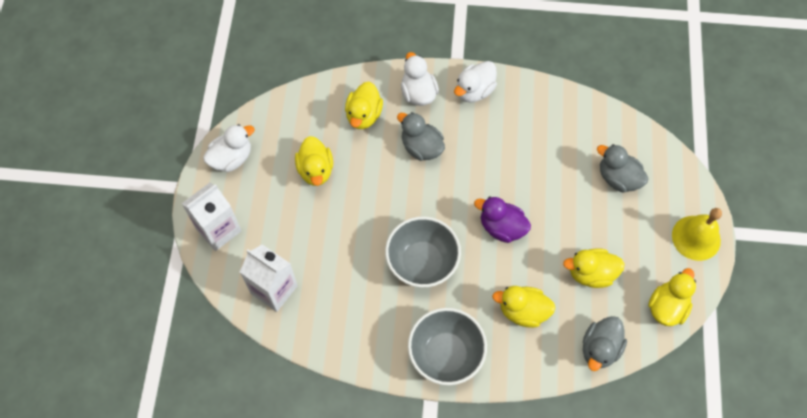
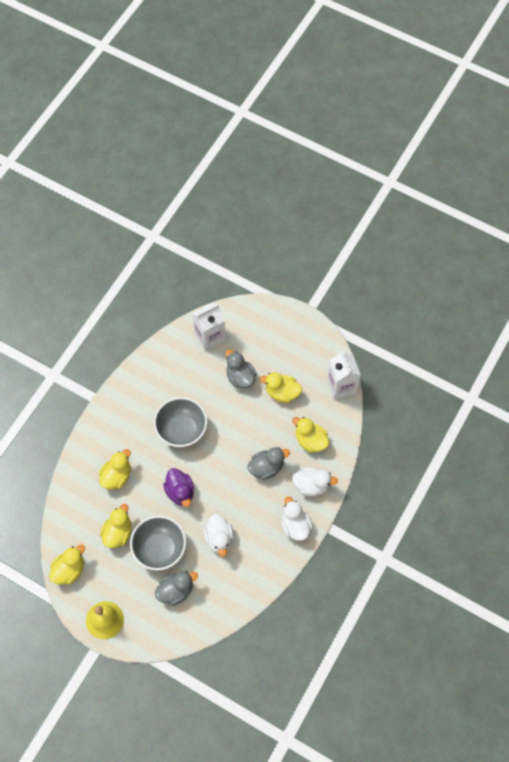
camera: 115 degrees right, 0 degrees up
(218, 230) = (267, 319): white carton -> white carton (341, 385)
(231, 158) = (316, 345): white duck -> white duck (219, 538)
(445, 354) = (115, 417): grey bowl -> grey bowl (160, 549)
(501, 227) = (180, 492): purple duck -> purple duck turned 105 degrees clockwise
(600, 349) = (67, 511): grey duck -> grey duck (240, 377)
(667, 307) = (69, 570): yellow duck -> yellow duck turned 105 degrees counterclockwise

